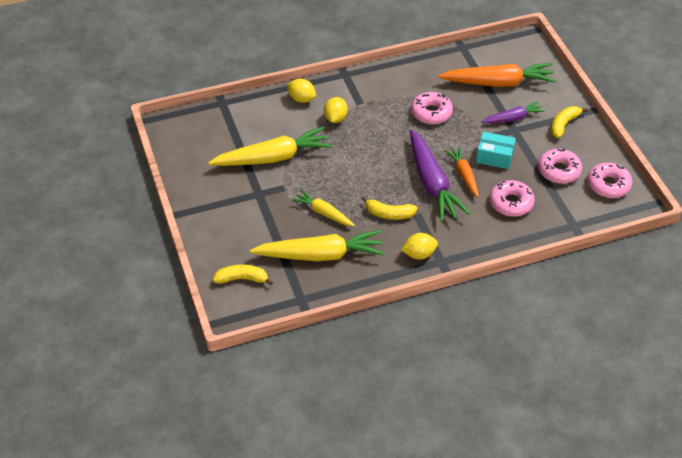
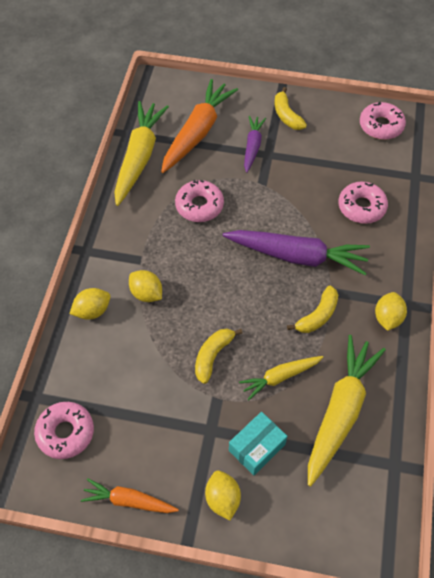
camera: 60 degrees left, 10 degrees up
(215, 219) = (222, 499): none -> yellow lemon
(242, 279) = (333, 514): yellow banana -> yellow banana (213, 356)
(273, 157) = (164, 386): yellow carrot -> yellow carrot (139, 157)
(464, 175) = (302, 224): orange carrot -> orange carrot (129, 500)
(494, 157) = (294, 187): turquoise box -> turquoise box (256, 447)
(559, 171) = (342, 150): pink donut -> pink donut (65, 433)

